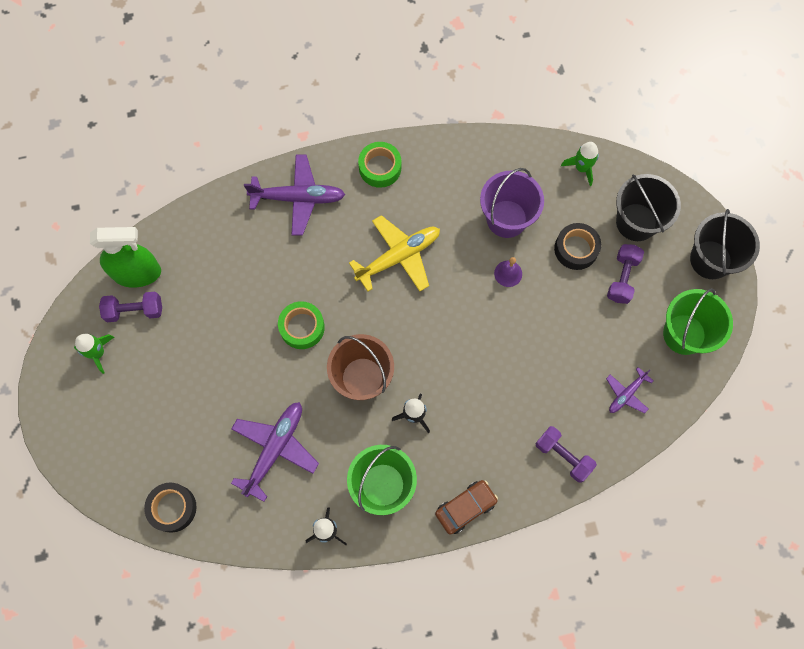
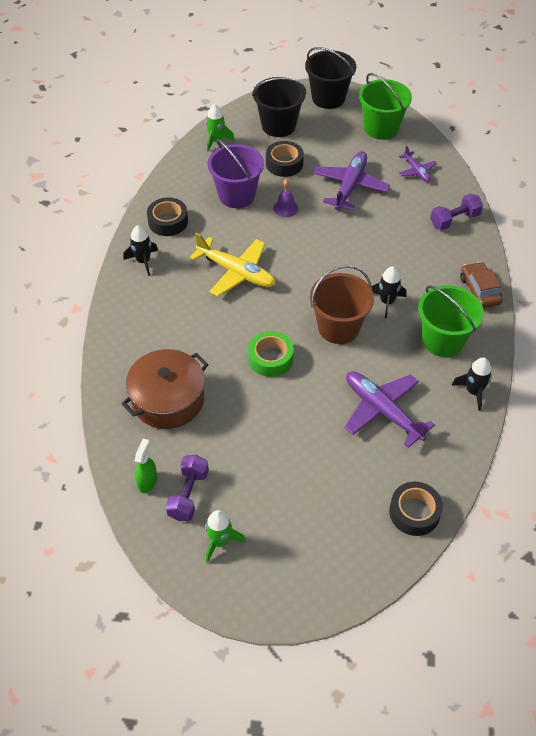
camera: 70 degrees left, 20 degrees down
(137, 273) = (147, 481): green spray bottle -> green spray bottle, size x0.51
(225, 256) = (168, 399): none -> brown pot
(298, 198) = (139, 327): purple plane -> purple plane (350, 186)
(380, 168) = (143, 261): green tape -> black rocket
(398, 257) = (236, 272): yellow plane -> yellow plane turned 135 degrees clockwise
(441, 168) = (168, 221): none -> black tape
(622, 278) = (321, 146): purple dumbbell -> none

